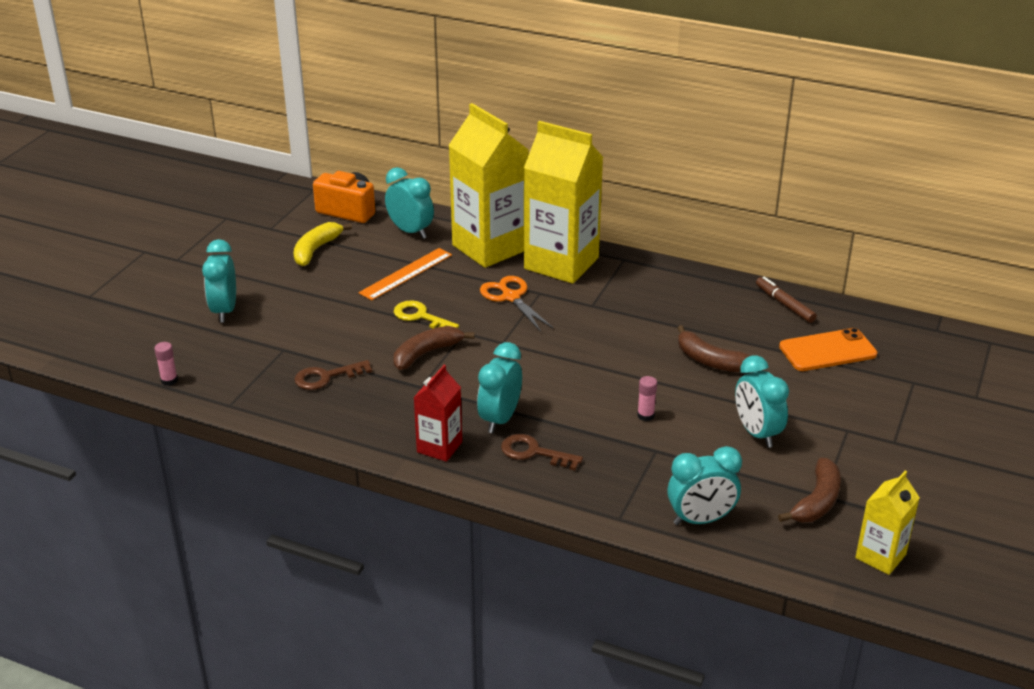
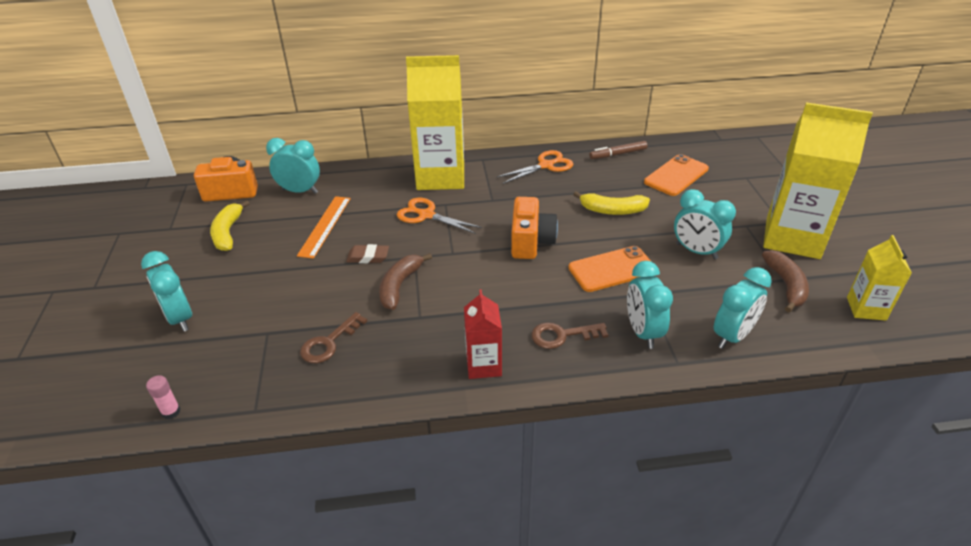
camera: 30 degrees left, 5 degrees up
(421, 317) = (368, 257): yellow key -> brown eraser
(490, 247) = (375, 183): yellow carton -> yellow carton (792, 238)
(500, 419) = (509, 318): turquoise clock -> turquoise clock (642, 332)
(590, 360) = (531, 242): none -> orange camera
(645, 416) = (612, 269): pink glue stick -> orange phone
(687, 289) = (546, 165): none -> orange scissors
(710, 360) = (612, 210): brown banana -> yellow banana
(784, 304) = (618, 154): brown marker -> brown marker turned 45 degrees counterclockwise

